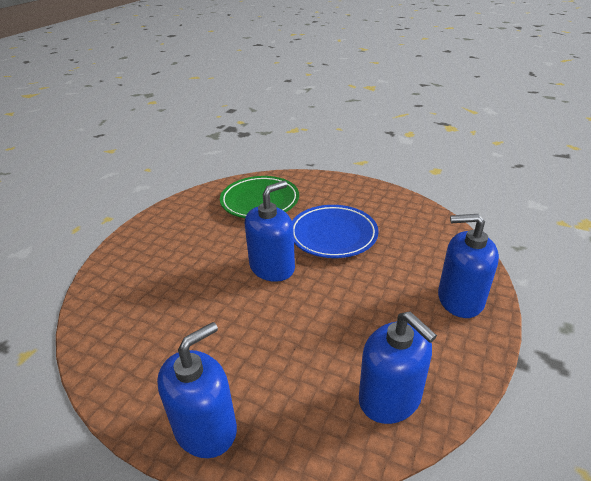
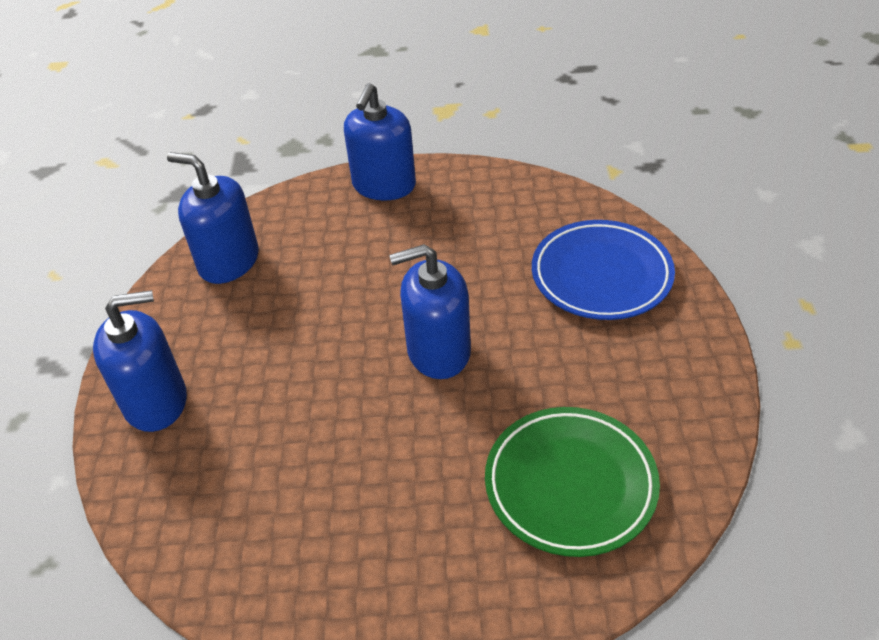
camera: 155 degrees right, 10 degrees up
(272, 267) = (438, 351): blue soap dispenser -> blue soap dispenser turned 60 degrees clockwise
(333, 235) = (380, 451): blue plate -> blue plate (601, 275)

